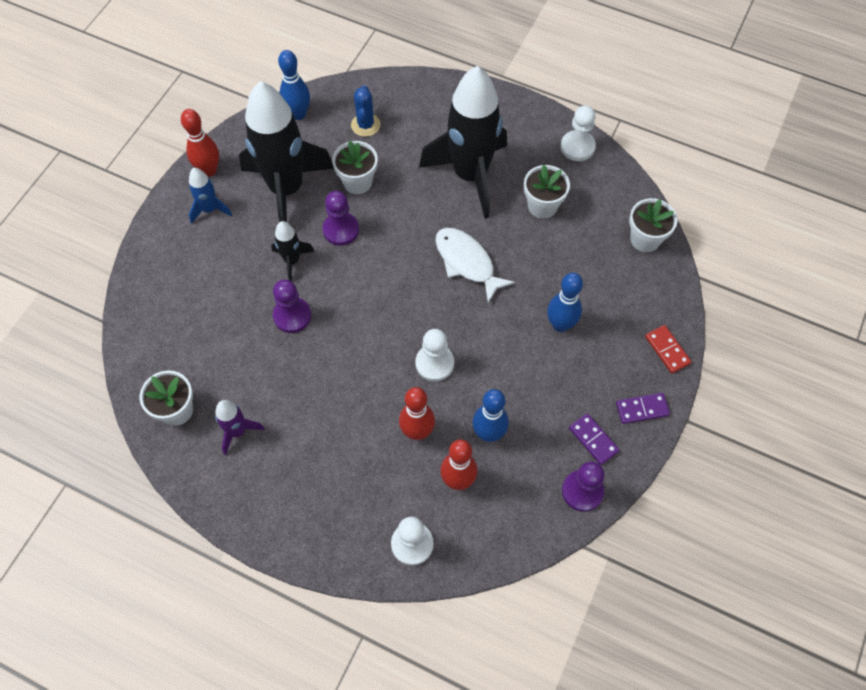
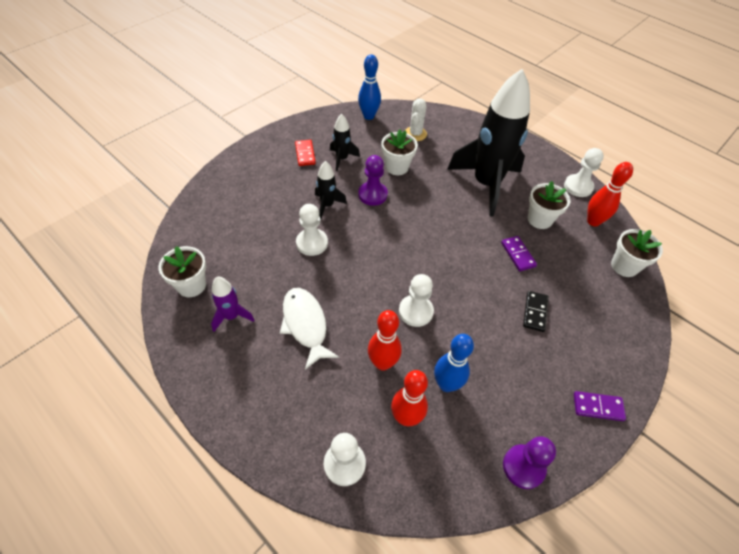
camera: 15 degrees right, 10 degrees down
(209, 170) = (291, 133): red bowling pin -> red bowling pin (593, 221)
(210, 209) = (281, 157): blue rocket -> none
(286, 189) = (342, 159): black rocket -> black rocket, size x0.44
(292, 316) = (312, 243): purple pawn -> white pawn
(365, 125) = (415, 134): blue cactus -> white cactus
(467, 262) = (466, 243): white fish -> white fish (305, 324)
(560, 325) = (535, 312): blue bowling pin -> black domino
(593, 439) = (544, 421): purple domino -> purple domino (518, 254)
(667, 350) = (631, 361): red domino -> red domino (305, 154)

